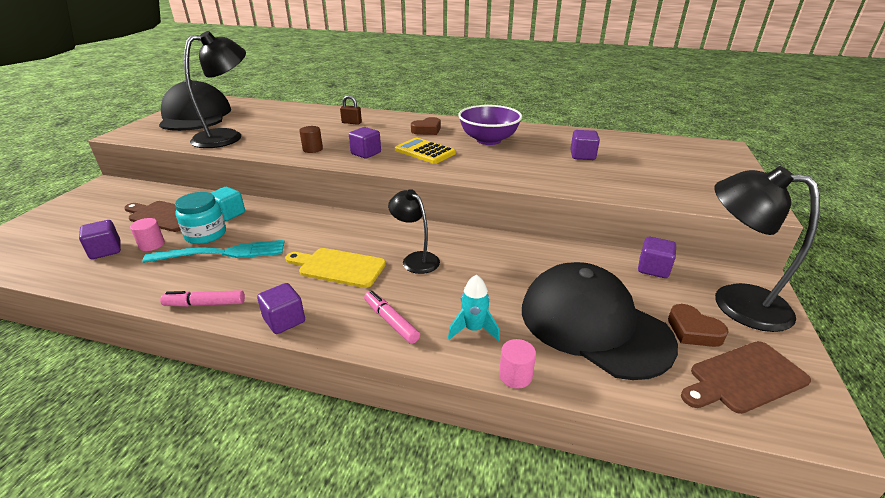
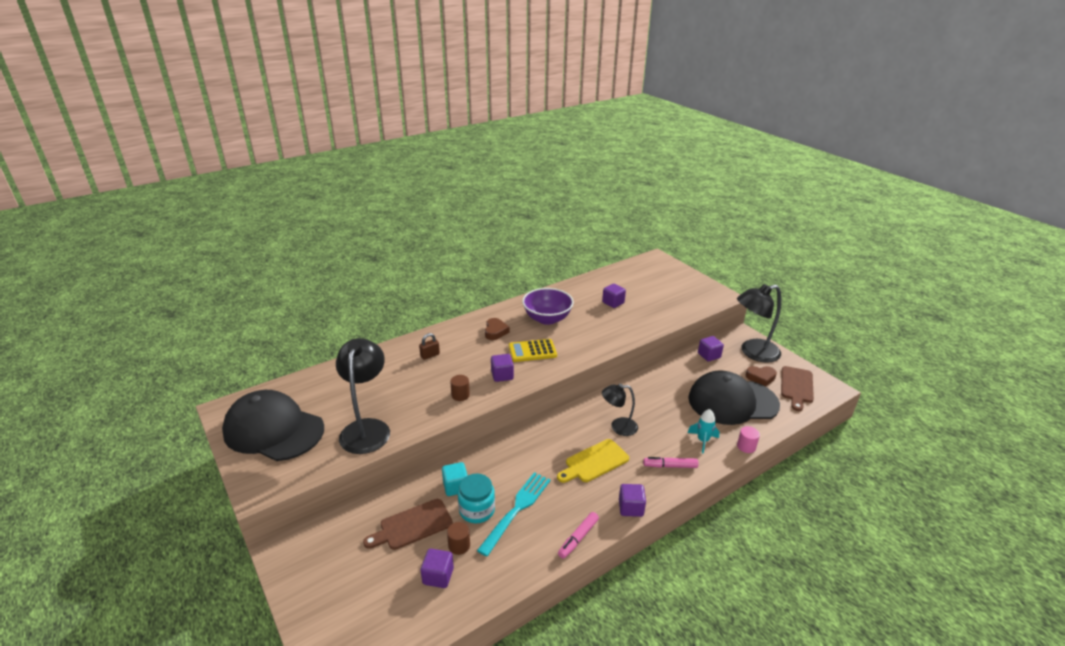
camera: 50 degrees left, 0 degrees up
(152, 245) = (459, 545): pink cylinder -> brown cylinder

